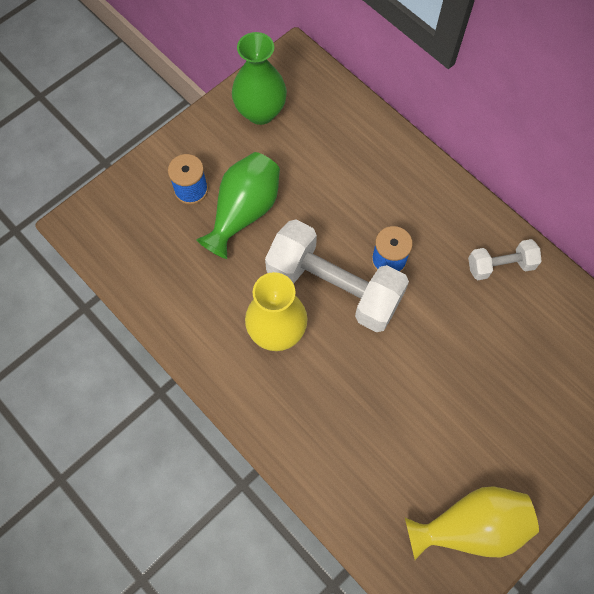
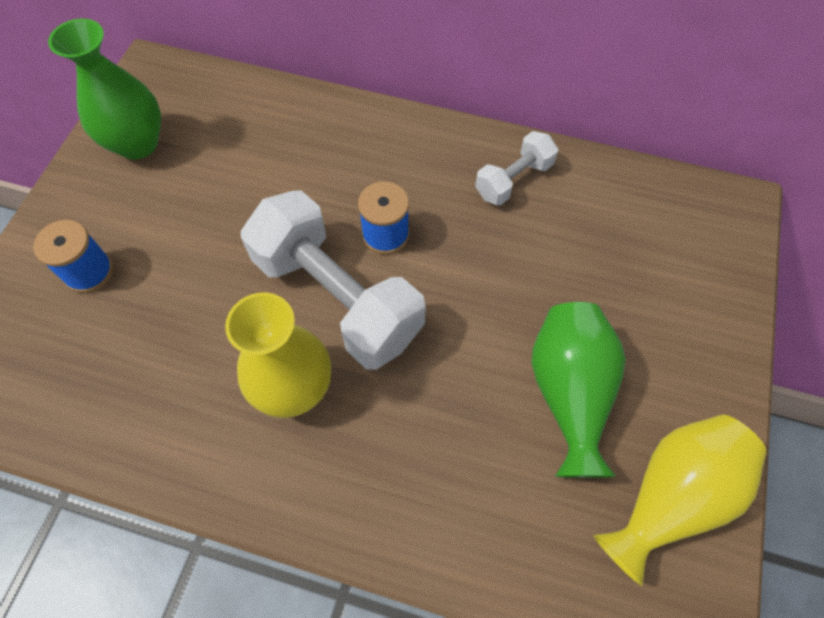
camera: 30 degrees left, 5 degrees down
(244, 212) = (174, 265): green vase -> green vase (569, 393)
(334, 287) = (337, 297): white dumbbell -> white dumbbell turned 45 degrees clockwise

